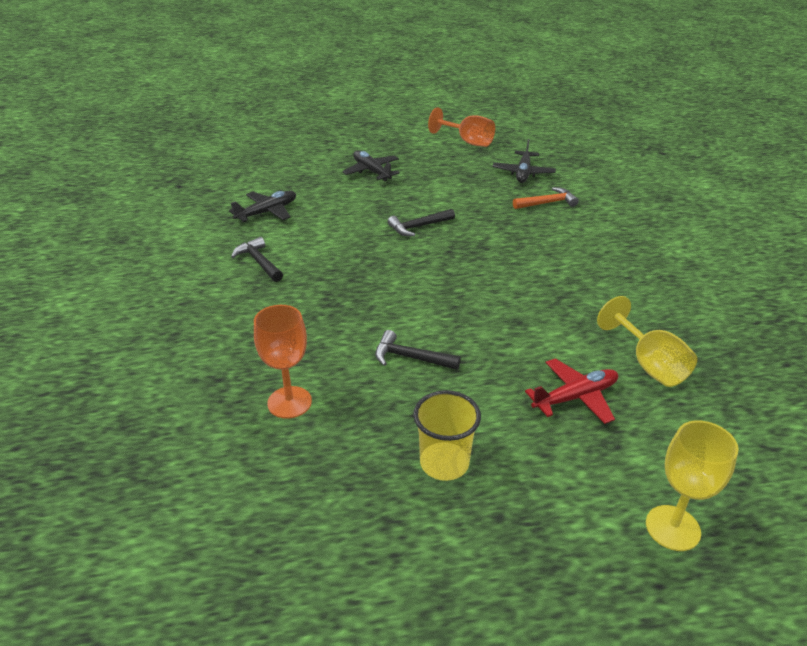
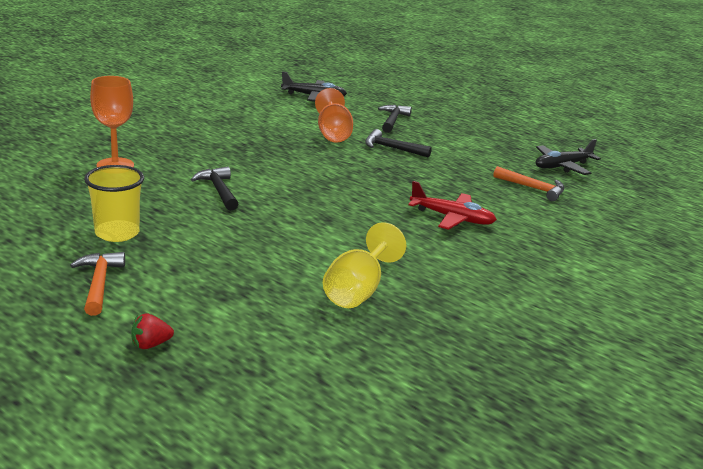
camera: 45 degrees right, 10 degrees down
(259, 262) = (250, 112): black hammer -> black hammer (393, 120)
(371, 171) = (437, 111): black plane -> none
(467, 141) = (564, 132): orange goblet -> orange goblet (333, 133)
(539, 518) = (99, 283): none -> orange hammer
(575, 397) = (262, 266): red plane -> red plane (452, 218)
(672, 528) = (150, 344): yellow goblet -> red strawberry

